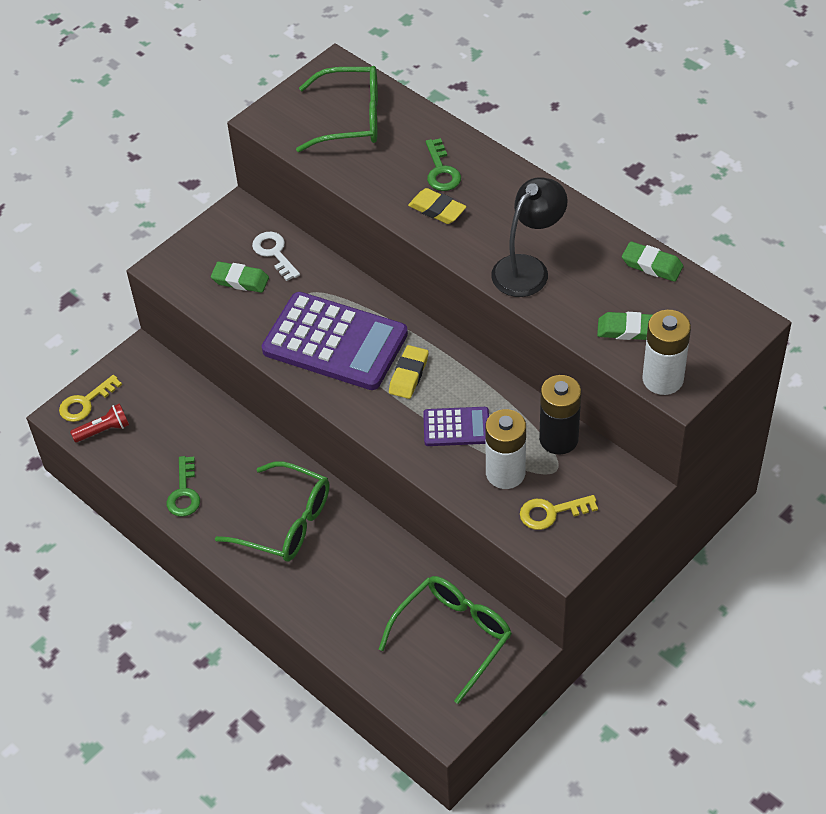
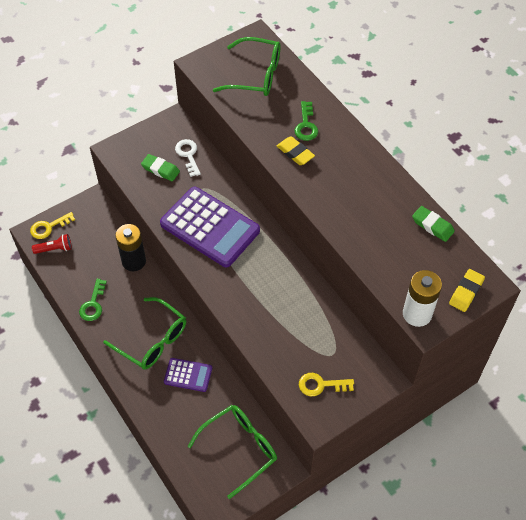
camera: 10 degrees right, 5 degrees up
(408, 375) = (252, 262): yellow eraser -> yellow eraser (466, 292)
(456, 427) = (274, 307): purple calculator -> purple calculator (188, 375)
(505, 473) = (297, 348): white battery -> none
(528, 268) = (345, 209): black lamp -> none
(558, 439) = (340, 331): black battery -> black battery (134, 261)
(627, 329) = (402, 271): green eraser -> none

